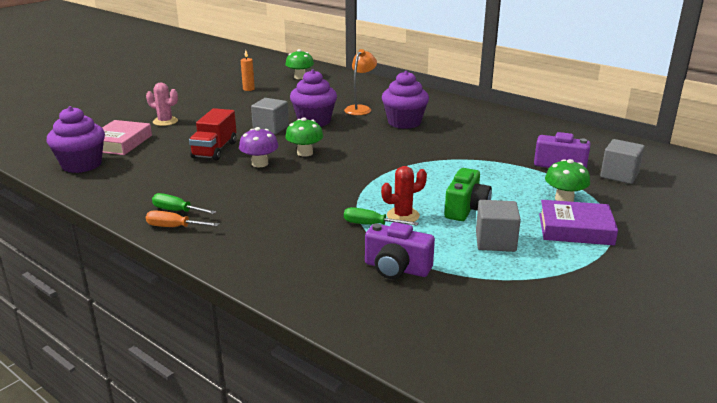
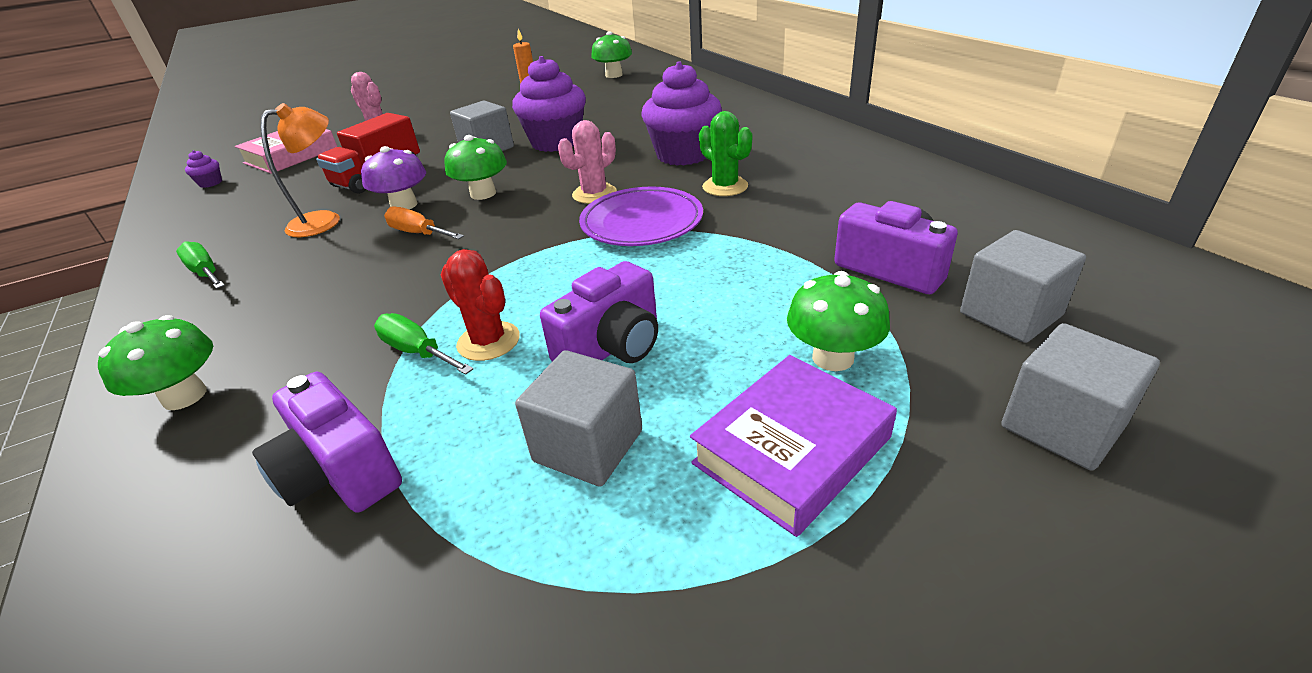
camera: 25 degrees right, 10 degrees up
(81, 165) = (210, 183): purple cupcake -> purple cupcake, size x0.41
(174, 227) = (164, 302): orange screwdriver -> orange screwdriver (418, 233)
(267, 260) = (185, 396): none -> green mushroom
(360, 109) = (642, 126): orange lamp -> orange lamp (325, 220)
(375, 147) = (594, 194): none -> pink cactus
(403, 216) = (488, 341): red cactus -> red cactus turned 45 degrees clockwise
(420, 158) = (641, 222): none -> purple plate
(446, 137) = (725, 187): none -> green cactus
(466, 209) = (612, 346): green camera -> purple camera
(575, 229) = (792, 450): purple book -> purple book turned 75 degrees counterclockwise
(660, 207) = (1062, 426): none -> grey cube

